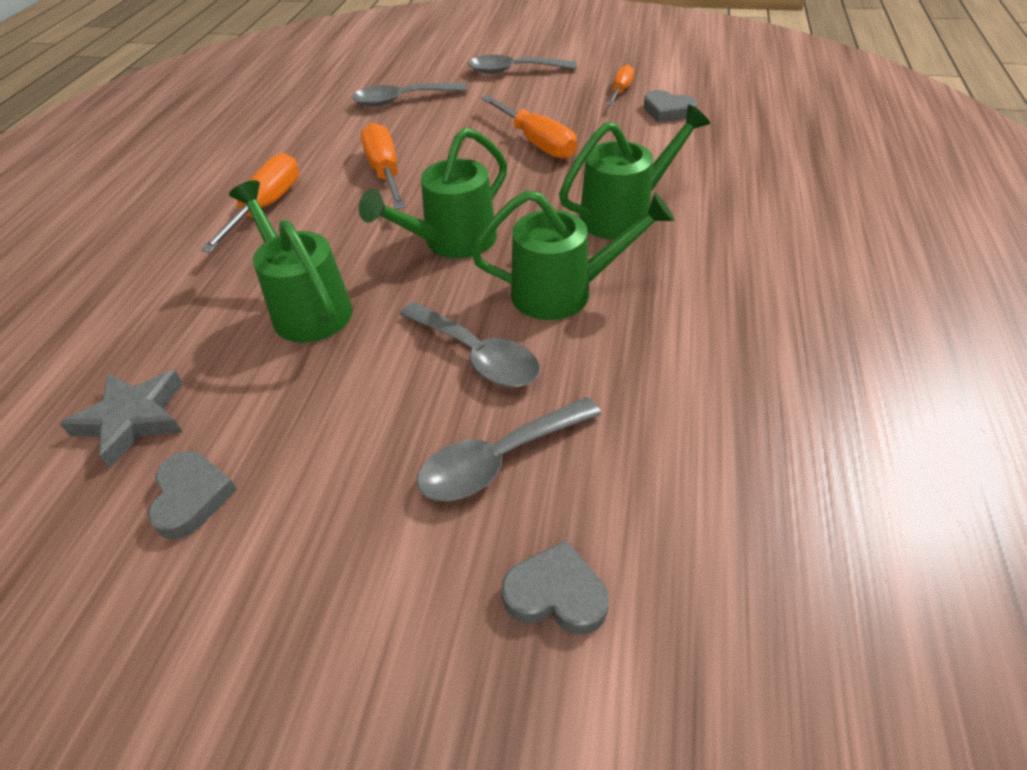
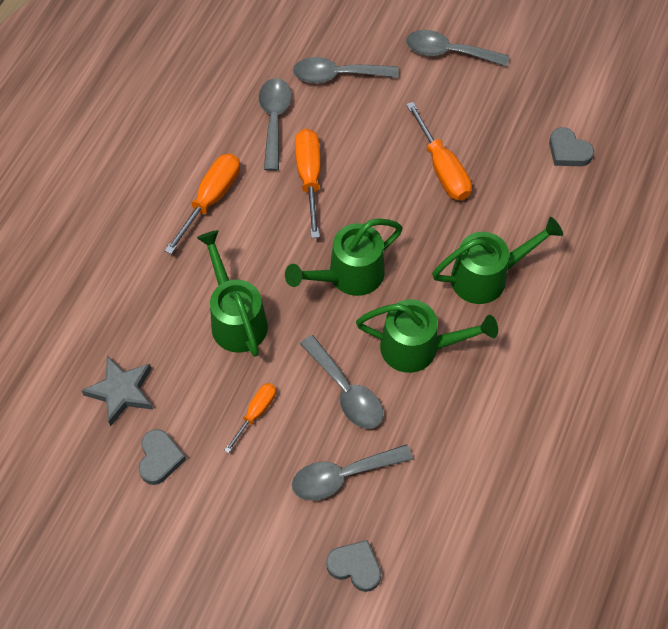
camera: 10 degrees right, 15 degrees up
(337, 138) = (274, 120): none -> grey spoon
(621, 90) = (538, 109): orange screwdriver -> orange screwdriver (256, 412)

